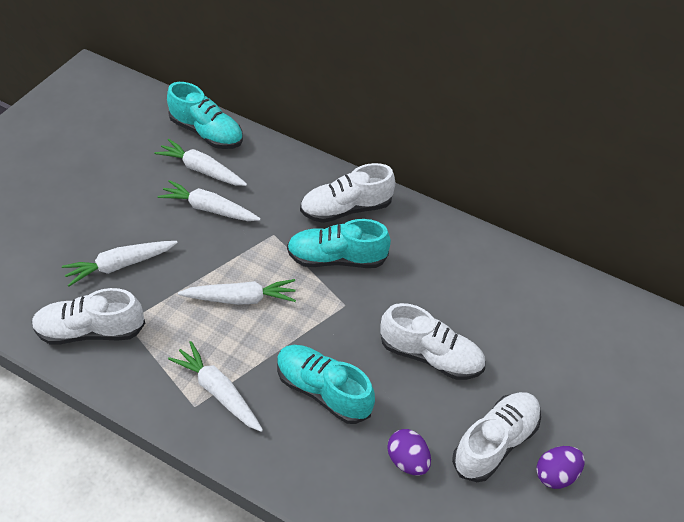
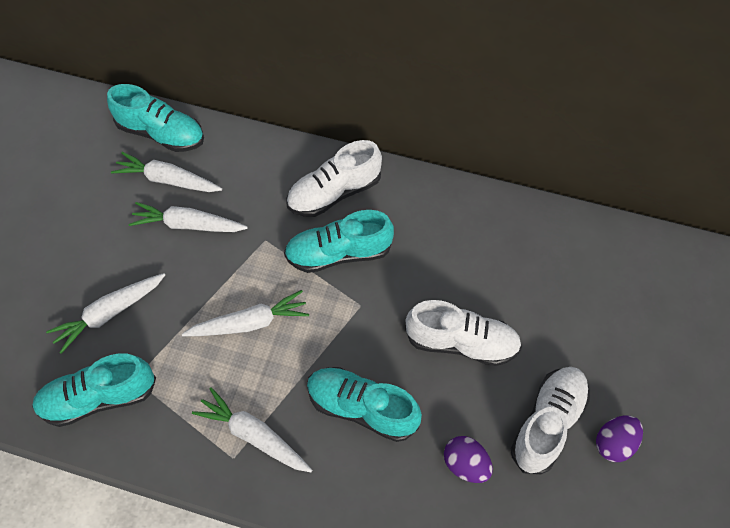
camera: 10 degrees left, 10 degrees up
(91, 331) = (99, 398): white shoe -> turquoise shoe

